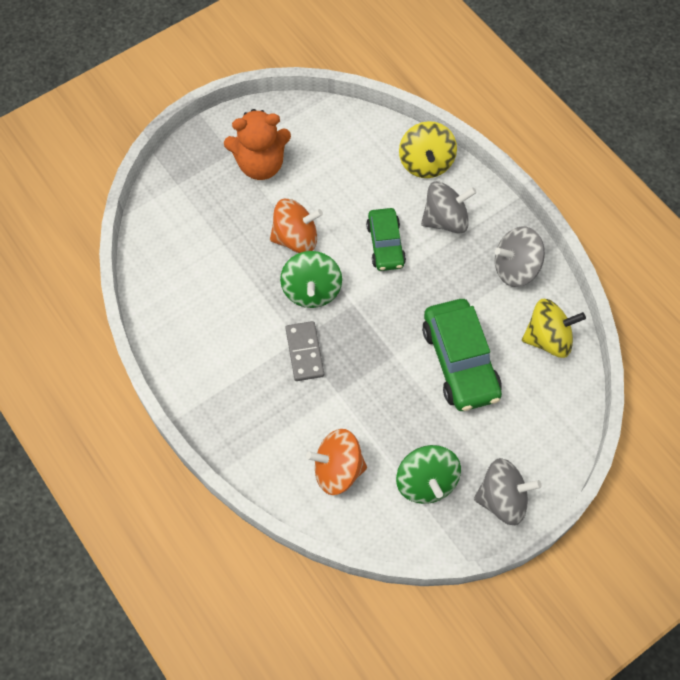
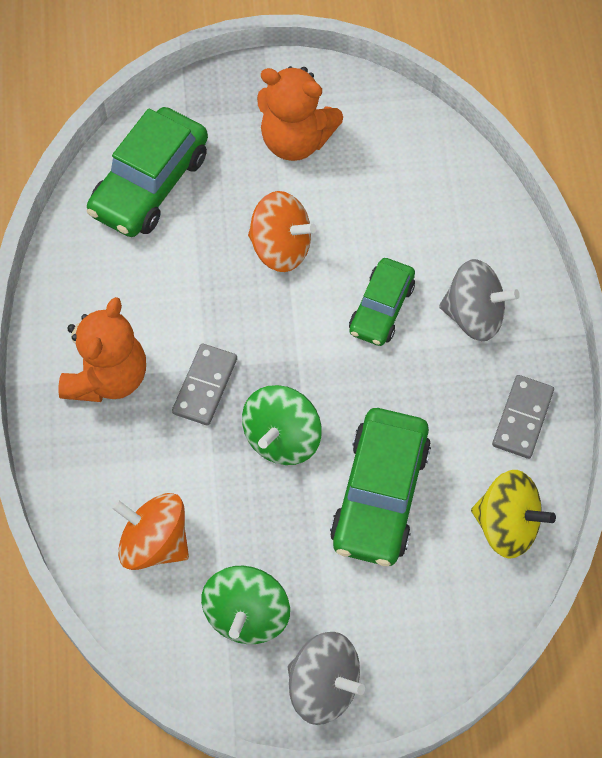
camera: 30 degrees right, 0 degrees up
(181, 240) = (150, 184): none -> green car
(236, 380) = (108, 377): none -> orange teddy bear
(311, 290) = (259, 318): green spinning top -> green spinning top (282, 438)
(426, 163) = (495, 234): yellow spinning top -> none
(515, 268) = (522, 418): grey spinning top -> grey domino

